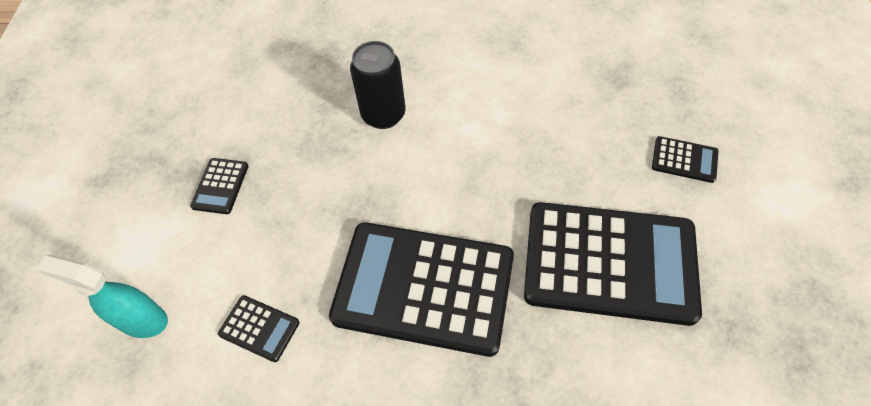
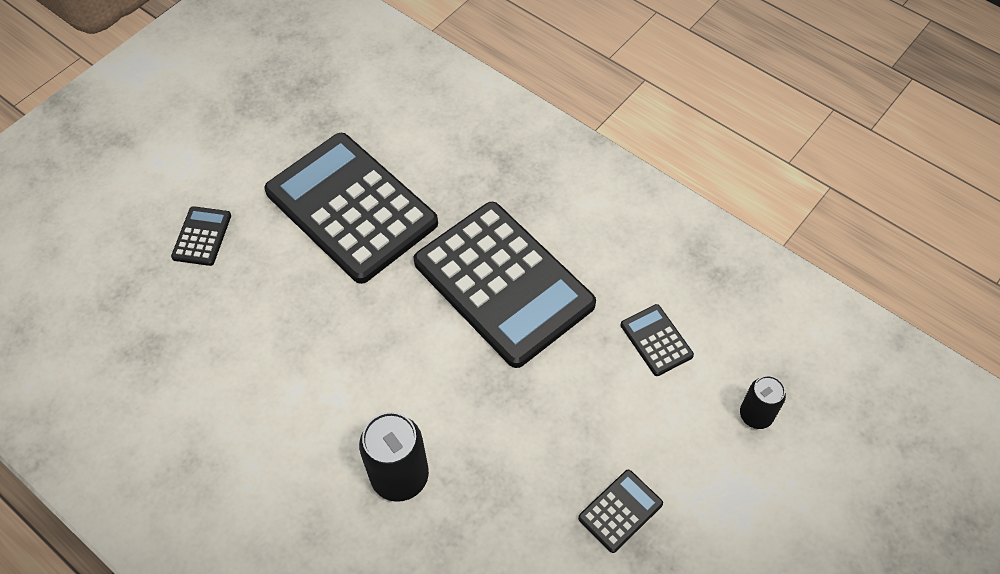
camera: 145 degrees left, 0 degrees up
(142, 320) = (755, 415): turquoise spray bottle -> black can
(684, 160) = (202, 236): black calculator -> black calculator turned 45 degrees clockwise

